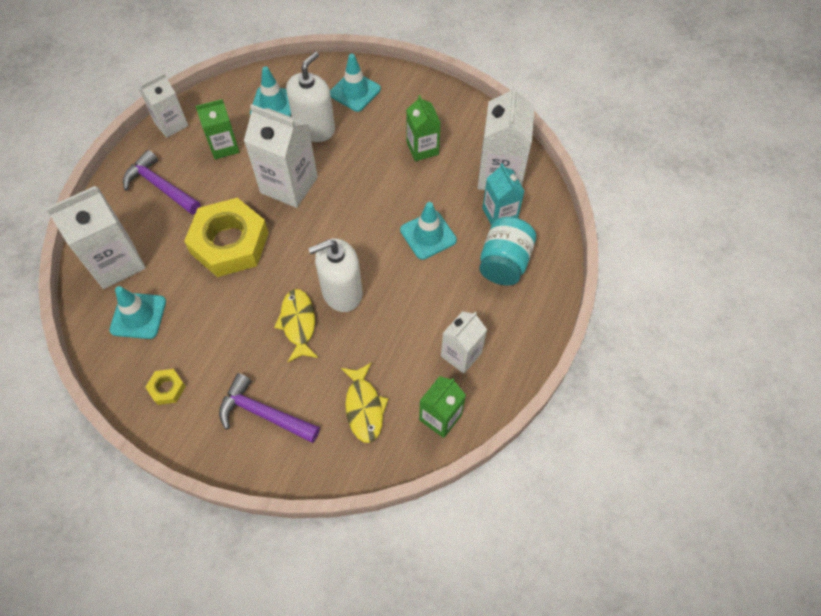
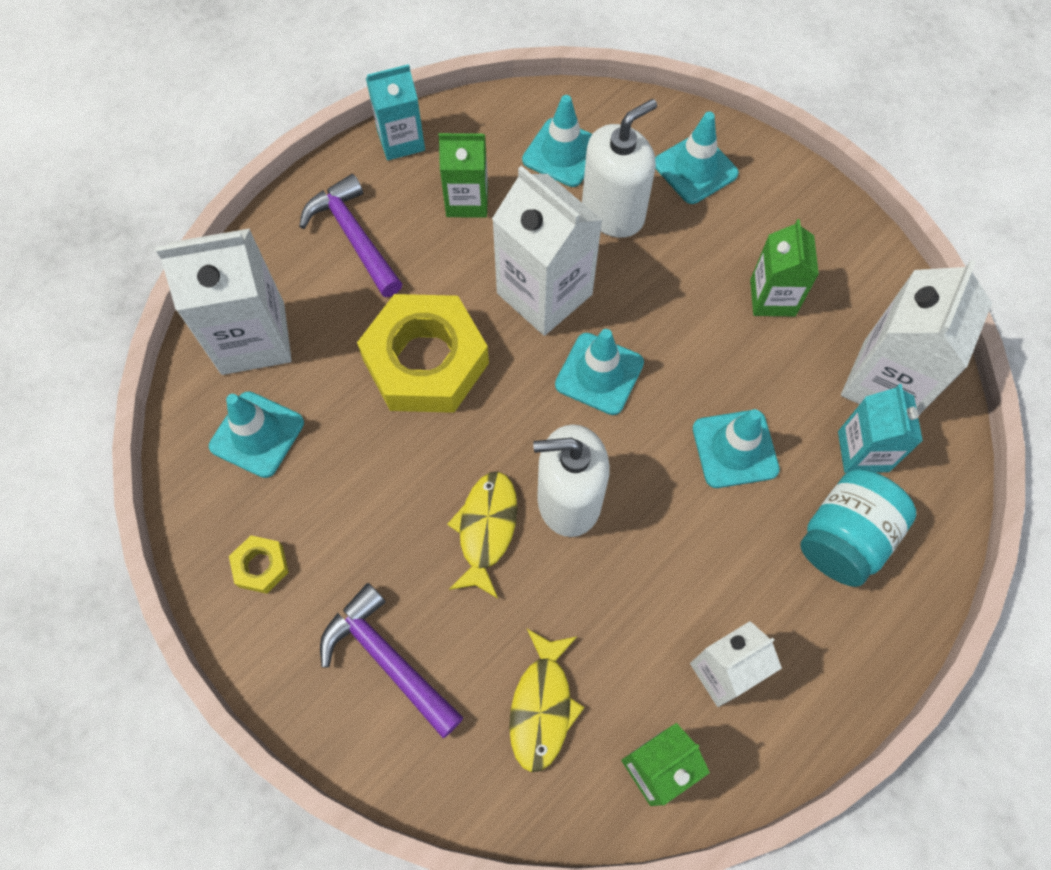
camera: 20 degrees right, 5 degrees up
(171, 124) = (401, 140): white carton -> turquoise carton
(336, 219) = (599, 374): none -> turquoise traffic cone

